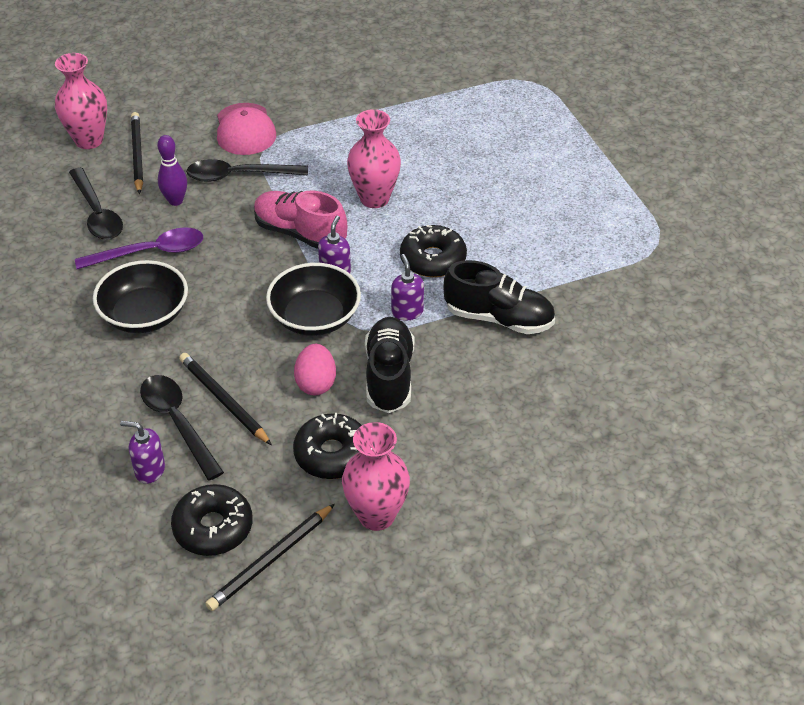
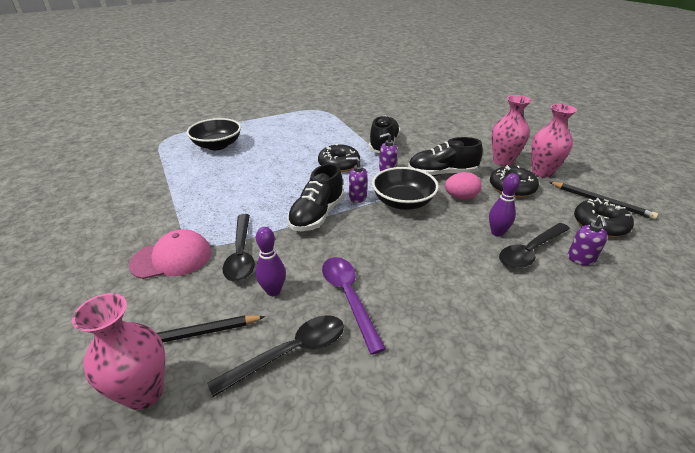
camera: 95 degrees left, 10 degrees down
(145, 315) = (429, 287): black bowl -> black bowl (217, 145)
(223, 400) = (497, 232): black pencil -> purple bowling pin
(300, 233) = (317, 215): pink shoe -> black shoe
(374, 198) = (278, 187): pink vase -> pink vase (503, 161)

